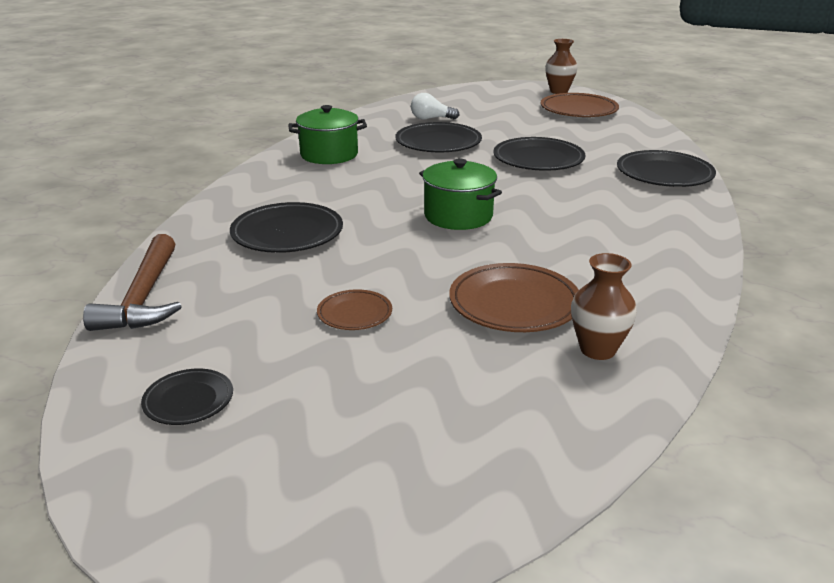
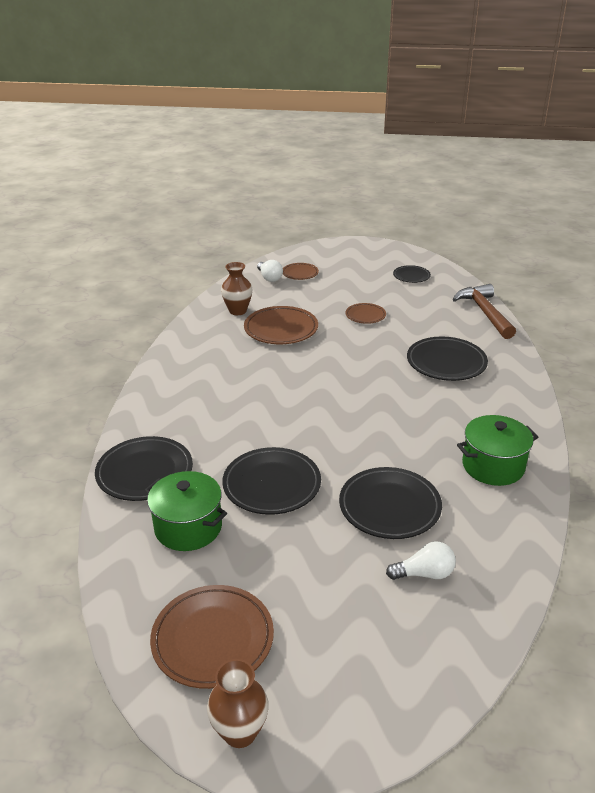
camera: 170 degrees right, 5 degrees up
(449, 445) = (300, 273): none -> brown plate
(458, 216) = (332, 392): green pot -> green pot (188, 527)
(529, 438) = (269, 278): none -> white light bulb

